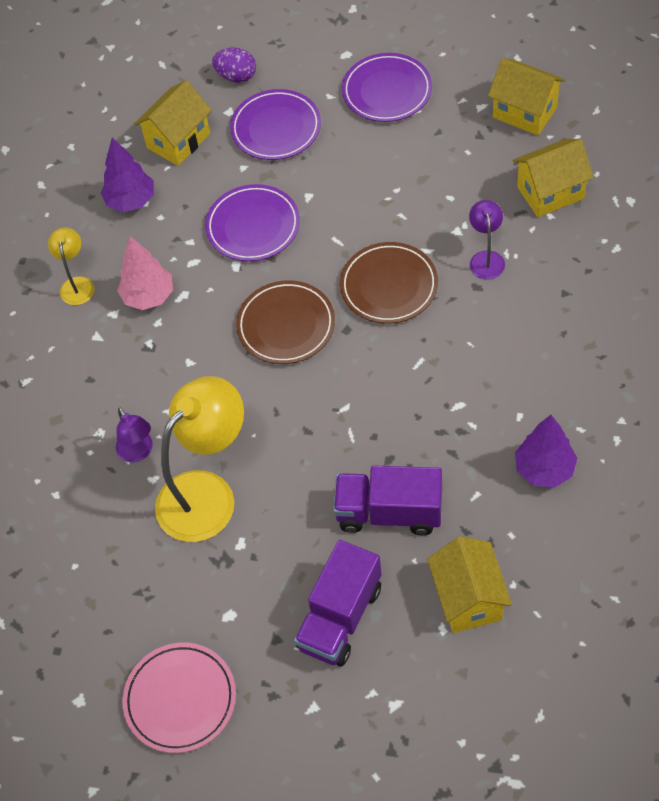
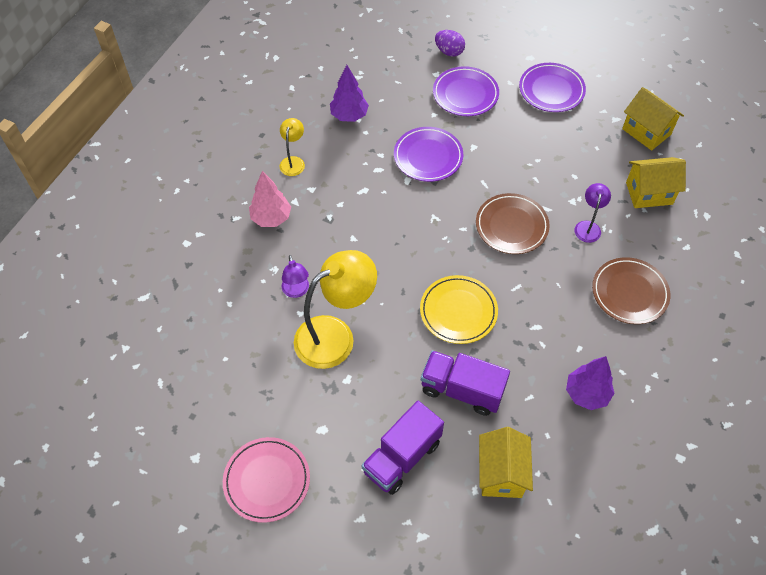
camera: 10 degrees right, 0 degrees up
(148, 297) = (339, 184): pink tree -> pink tree (271, 218)
(178, 141) = (395, 84): yellow house -> none
(286, 325) = (429, 232): brown plate -> brown plate (629, 293)
(354, 415) = (458, 311): none -> yellow plate

